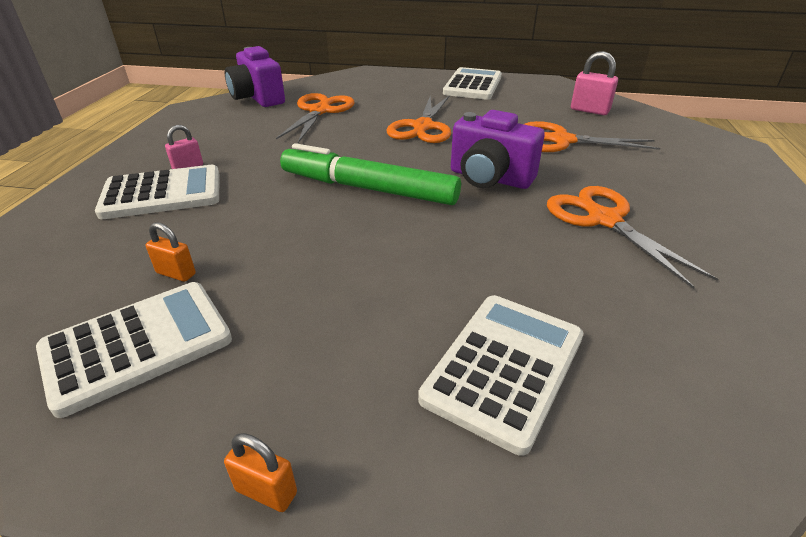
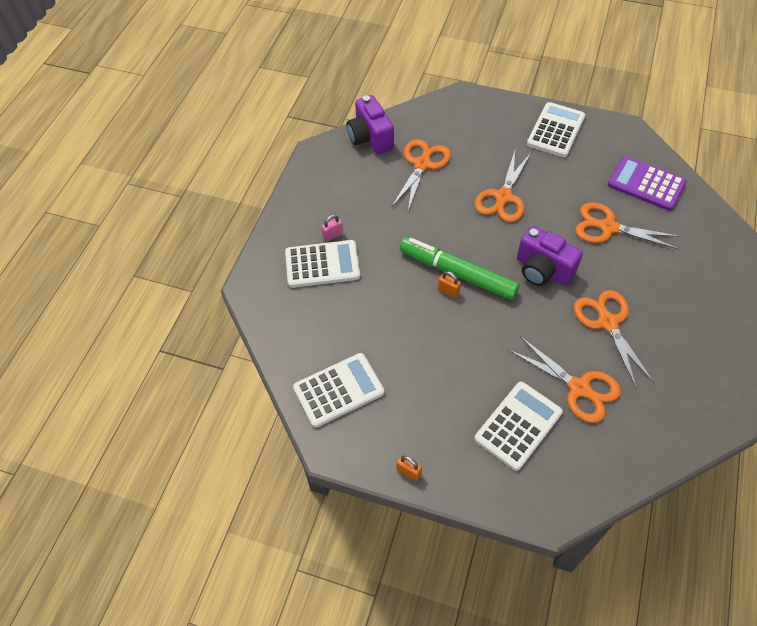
camera: 10 degrees right, 20 degrees up
(176, 273) = (347, 341): orange padlock -> orange padlock (448, 291)
(589, 110) = (646, 184): pink padlock -> purple calculator
(596, 299) = (579, 388): none -> orange scissors

